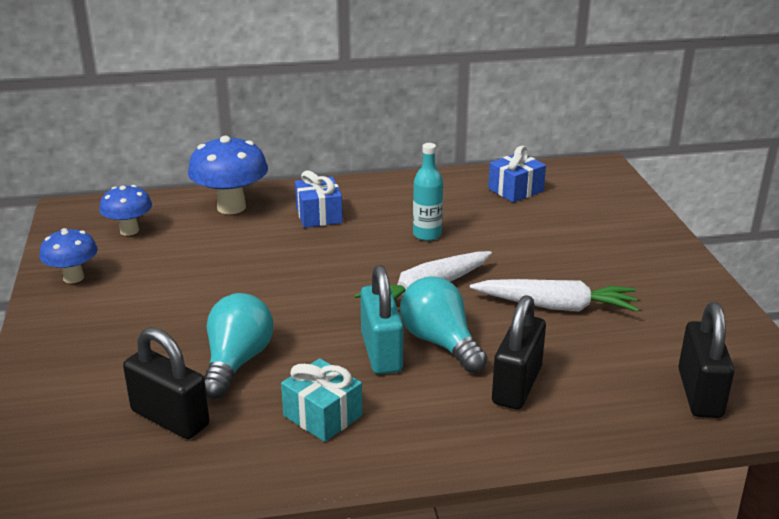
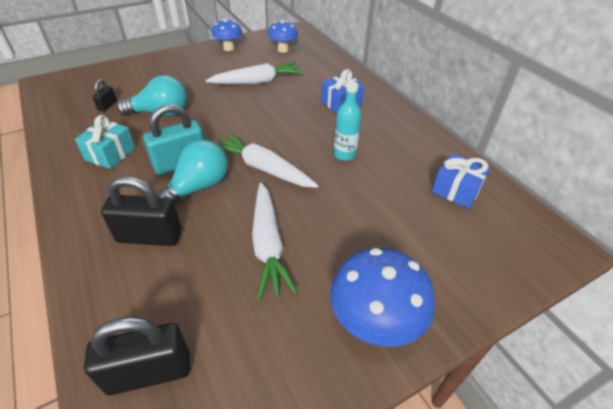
camera: 70 degrees right, 15 degrees up
(170, 418) = (107, 105): black padlock -> black padlock, size x0.49
(211, 267) = (257, 82): none -> white carrot
(231, 207) = (329, 71): blue mushroom -> blue mushroom (374, 323)

